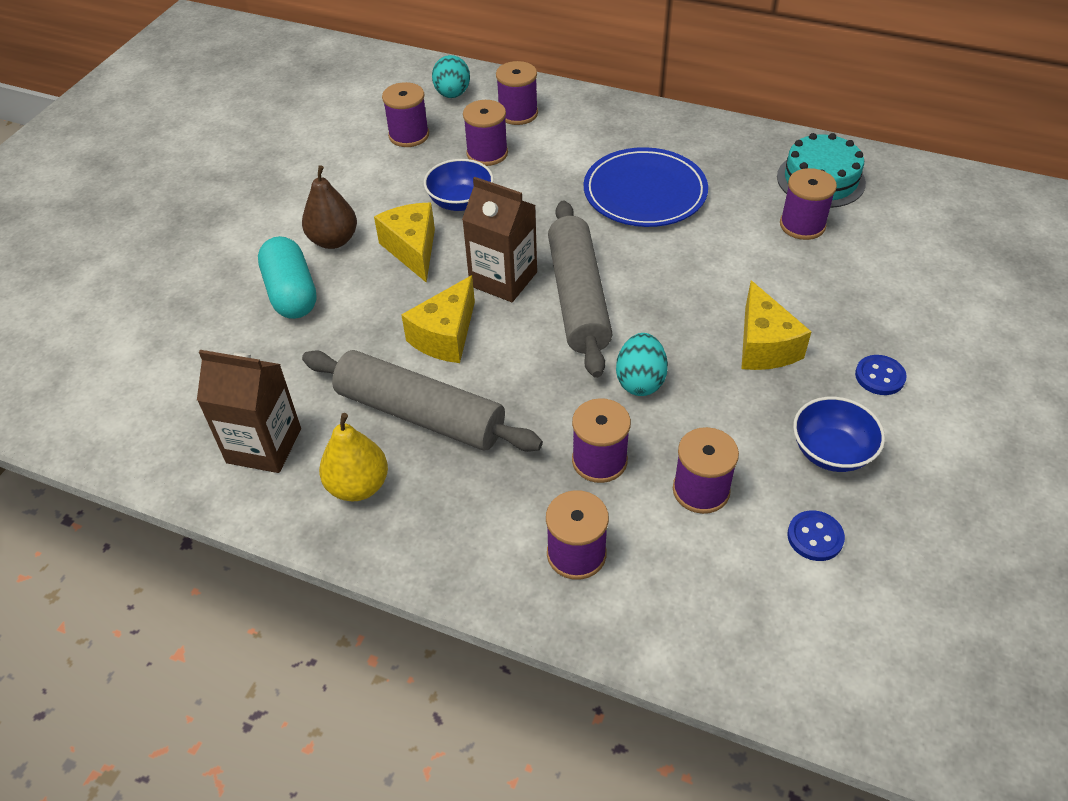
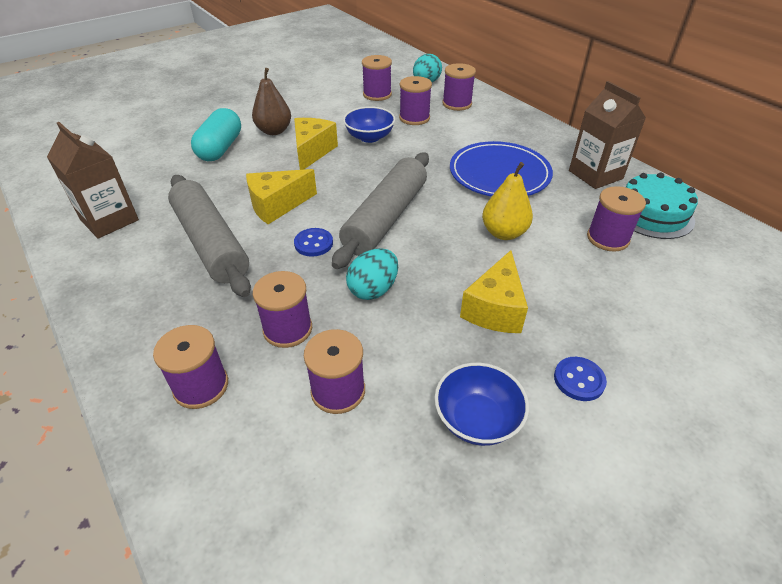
camera: 30 degrees right, 5 degrees down
(358, 486) = (128, 267): yellow pear -> yellow pear (504, 233)
(503, 279) = (349, 188): brown carton -> brown carton (595, 175)
(815, 537) = (394, 485): blue button -> blue button (313, 243)

